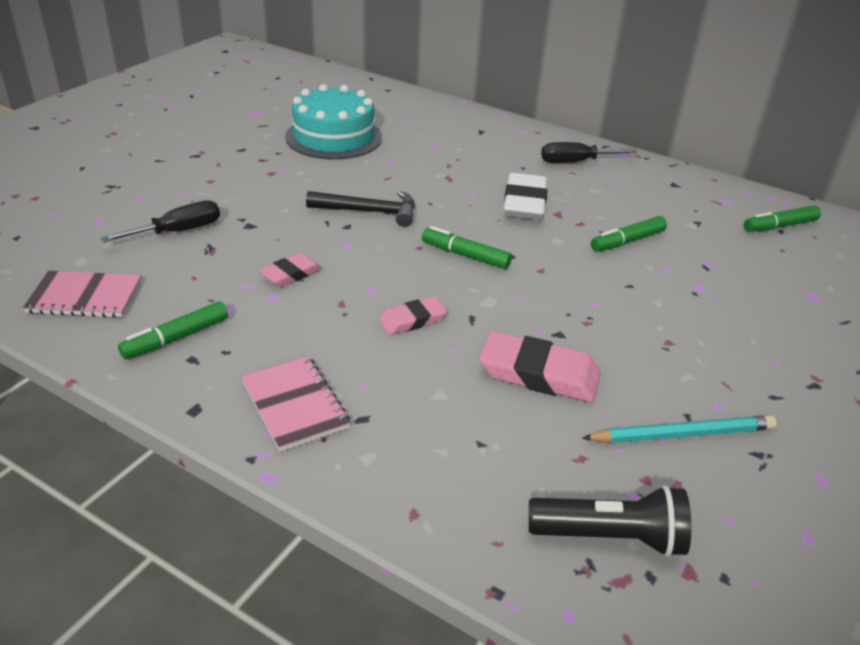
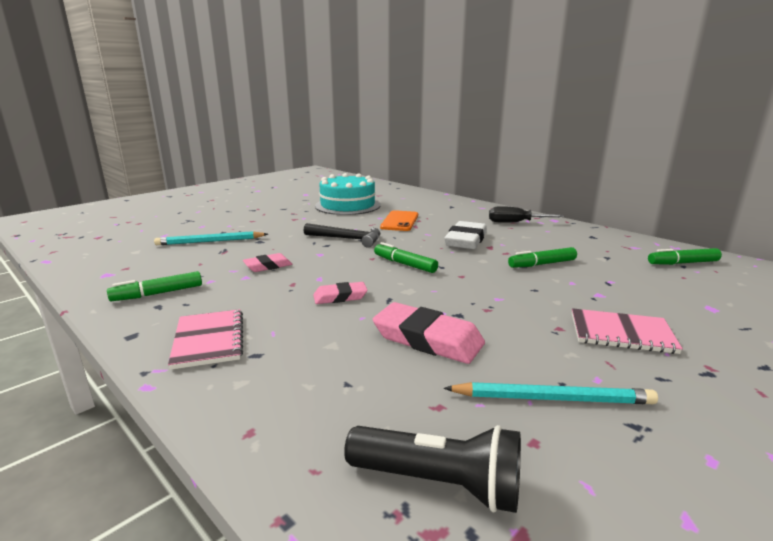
camera: 15 degrees right, 15 degrees down
(85, 297) = (119, 268): pink notebook -> pink notebook (621, 333)
(178, 231) = (210, 241): black screwdriver -> turquoise pencil
(423, 169) = (399, 221): none -> orange phone

